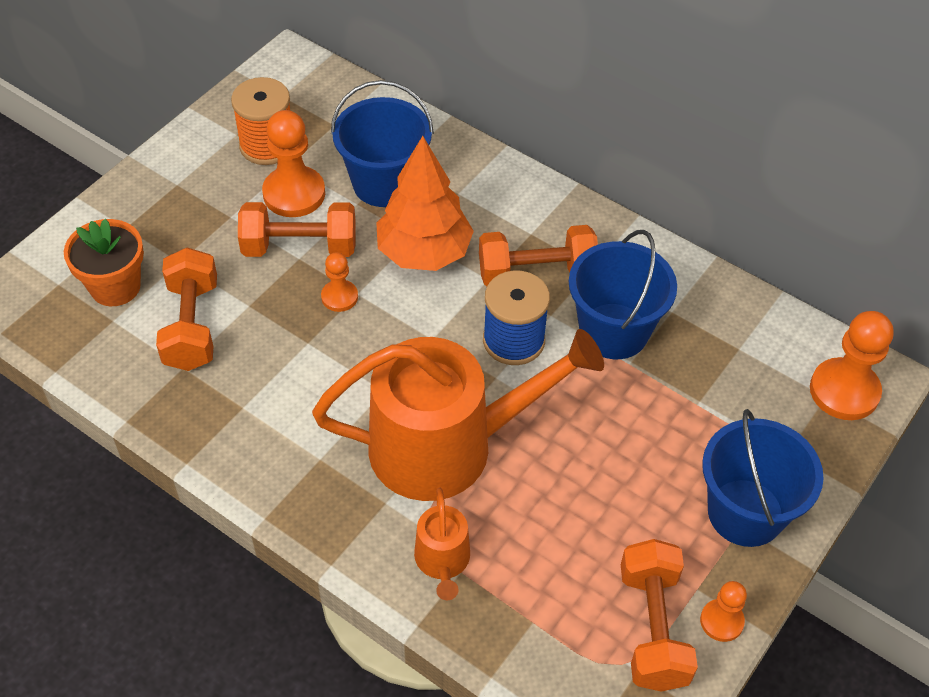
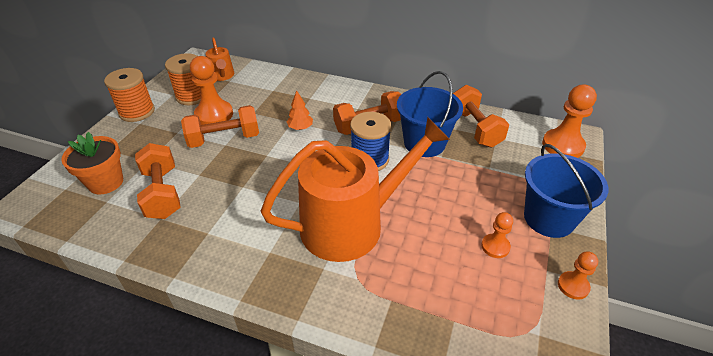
camera: 15 degrees left, 10 degrees down
(175, 160) = (137, 112): none -> orange spool
(339, 297) = (256, 159): orange pawn -> orange pawn (495, 246)
(384, 183) = (266, 101): blue bucket -> none
(424, 252) = (300, 128): orange tree -> orange tree, size x0.46
(442, 561) = (376, 296): orange watering can -> orange watering can (222, 76)
(652, 628) = (533, 302): orange dumbbell -> orange dumbbell (475, 128)

